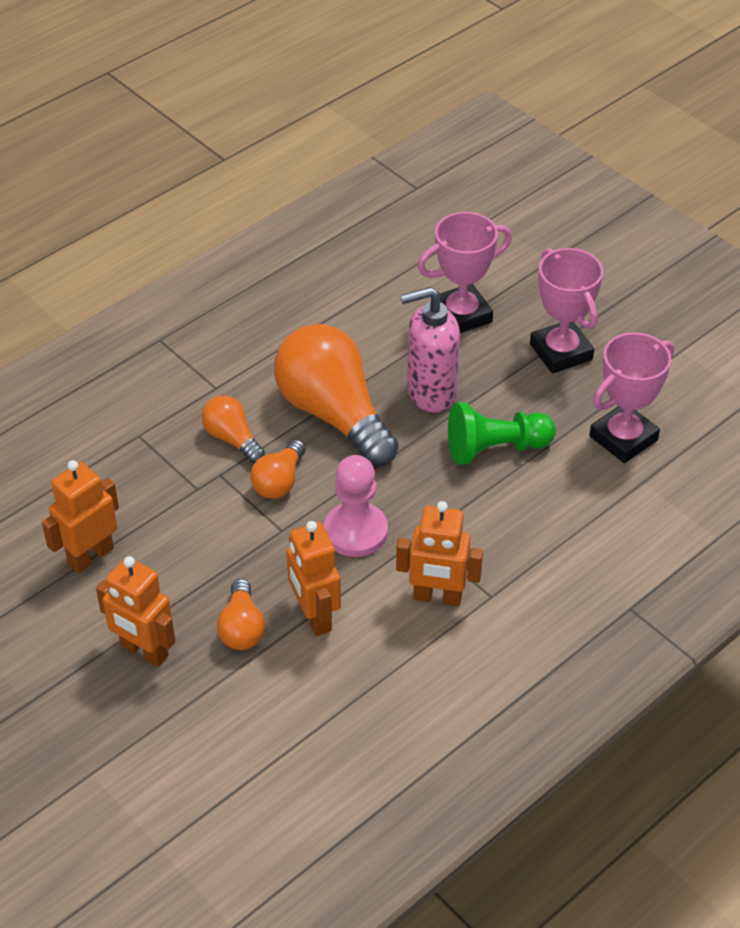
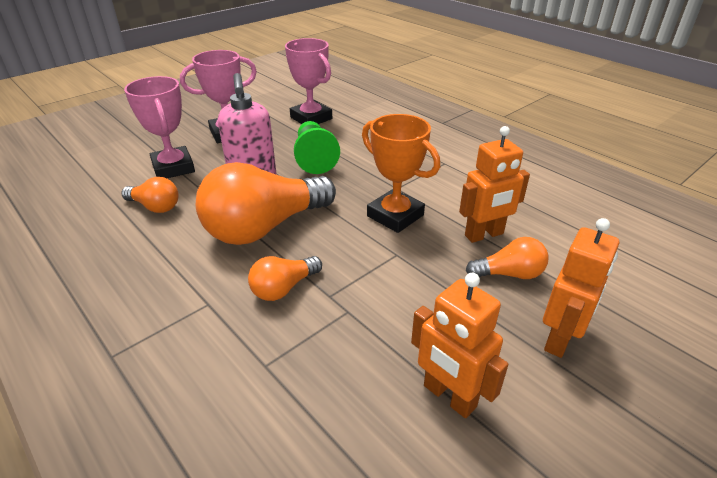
camera: 90 degrees left, 10 degrees down
(279, 481) = (341, 256): orange light bulb -> orange light bulb (155, 207)
(356, 531) = (395, 216): pink pawn -> orange trophy
(437, 597) = (451, 182): orange robot -> none

